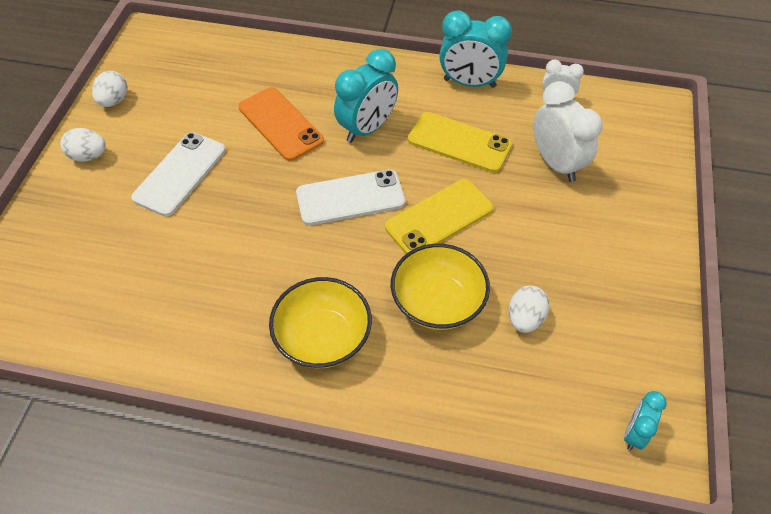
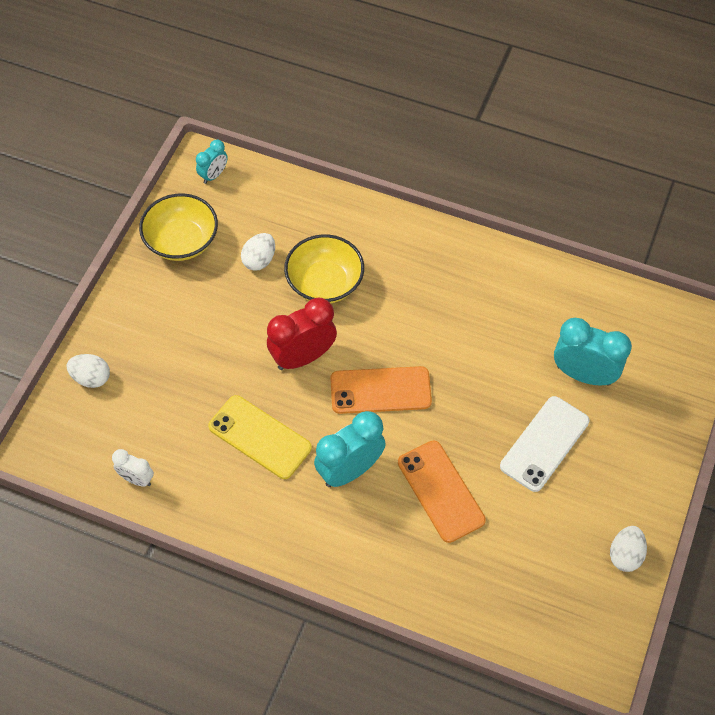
camera: 170 degrees left, 5 degrees up
(89, 156) = (640, 480): white egg -> white egg (91, 378)
(323, 337) = (421, 269): yellow bowl -> yellow bowl (182, 241)
(350, 197) = (380, 390): white phone -> orange phone
(439, 218) = (303, 357): yellow phone -> red clock
(469, 83) = (224, 516): turquoise clock -> turquoise clock (583, 375)
(556, 163) = (173, 397): white clock -> none

